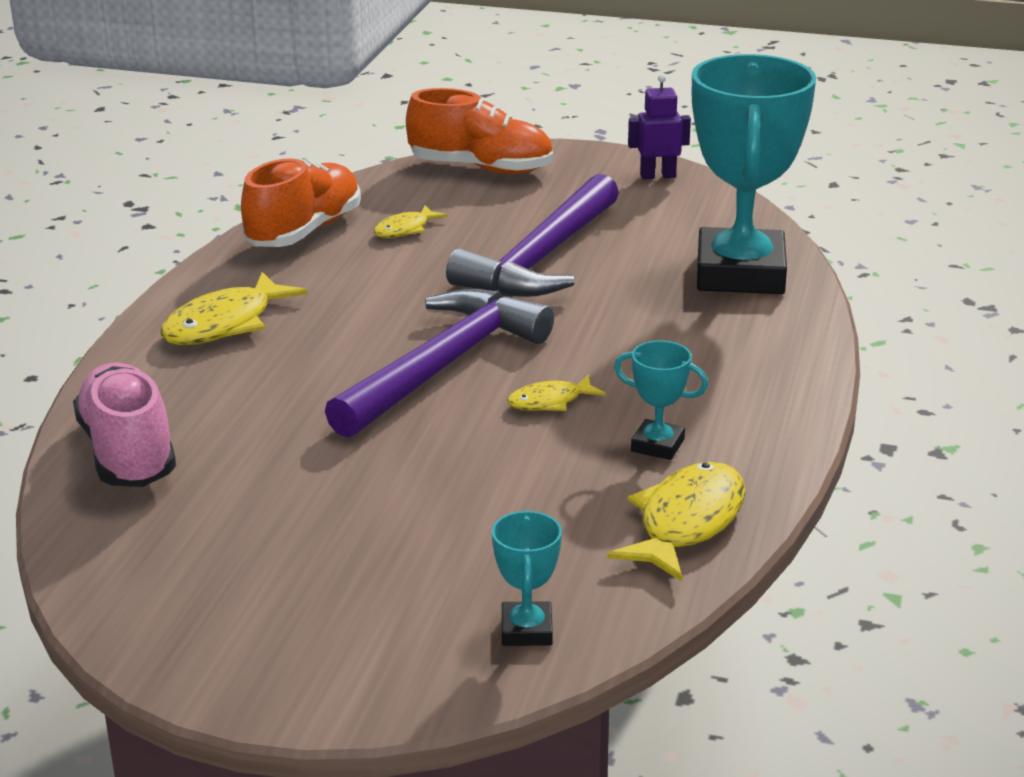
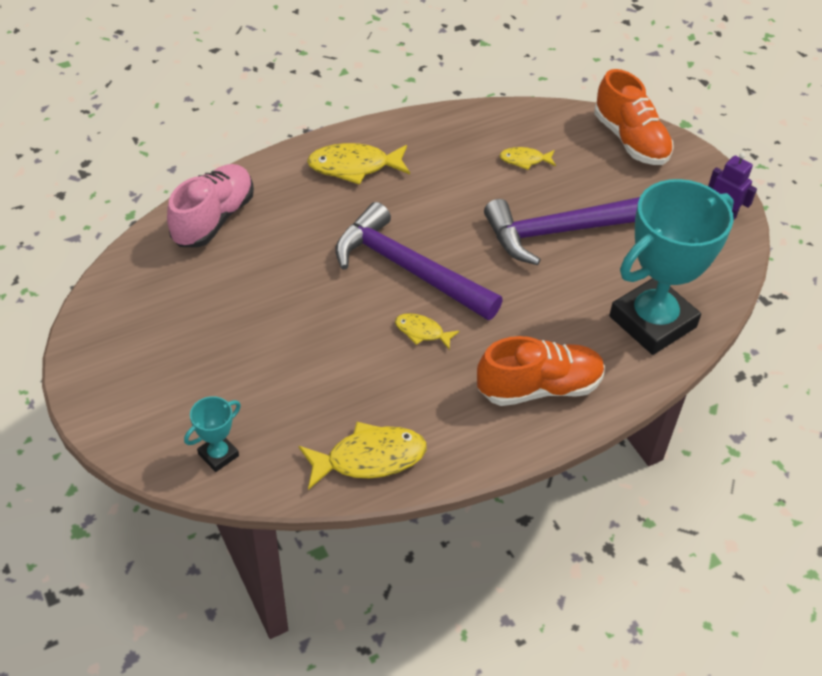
camera: 45 degrees right, 20 degrees up
(304, 231) = (474, 127): orange shoe -> orange shoe (539, 387)
(442, 366) = (408, 269): purple hammer -> purple hammer turned 135 degrees counterclockwise
(657, 445) = (428, 401): turquoise trophy -> none

